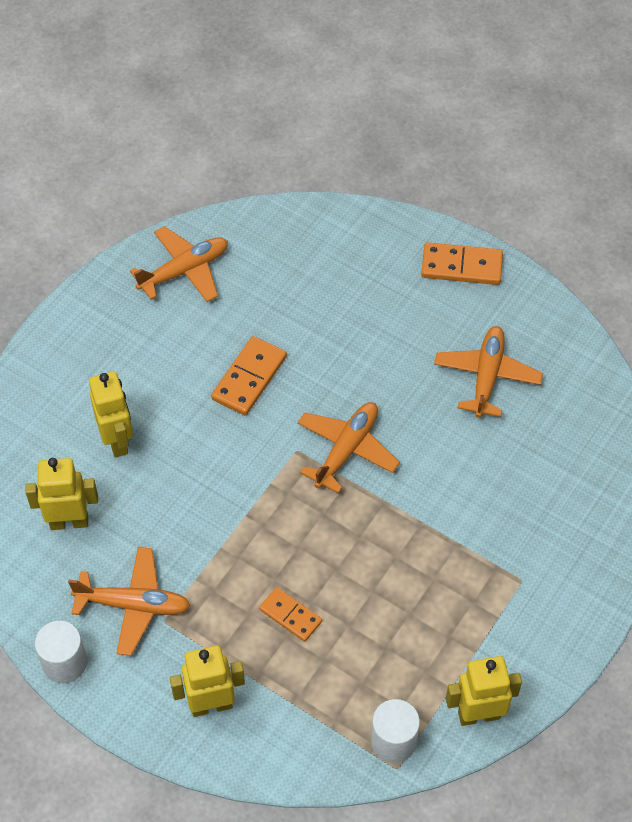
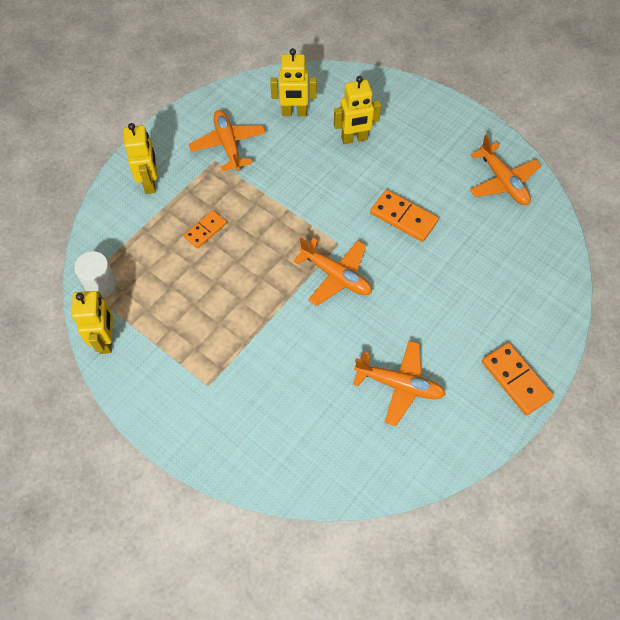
camera: 95 degrees right, 5 degrees up
(64, 662) = (195, 110): white cylinder -> none
(69, 522) = (294, 113): yellow robot -> yellow robot turned 90 degrees clockwise
(133, 605) = (228, 145): orange plane -> orange plane turned 150 degrees clockwise
(461, 266) = (516, 380): orange domino -> orange domino turned 45 degrees counterclockwise

